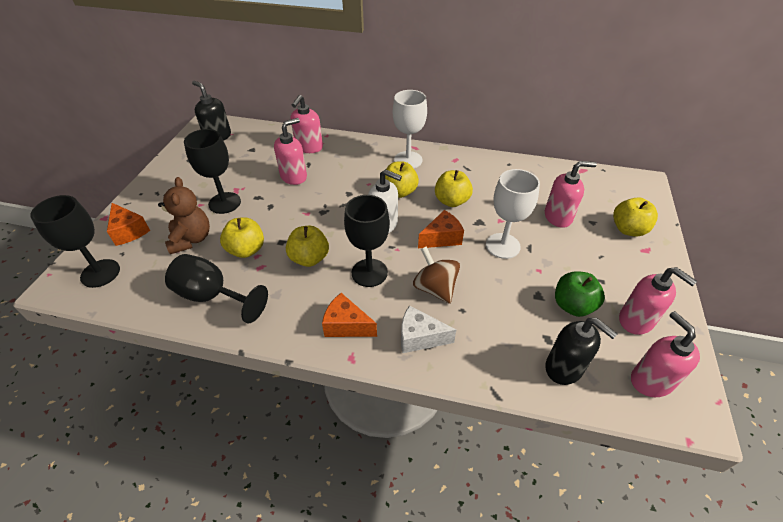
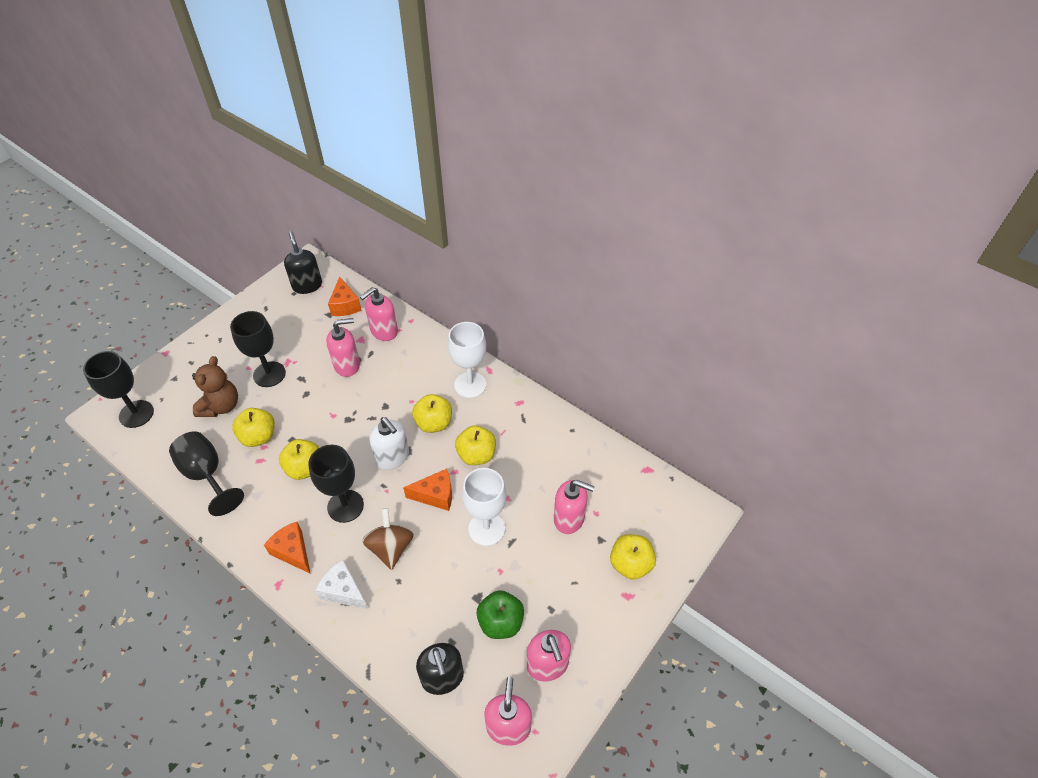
camera: 25 degrees right, 5 degrees up
(129, 231) = (177, 376): orange cheese -> orange cheese (345, 305)

